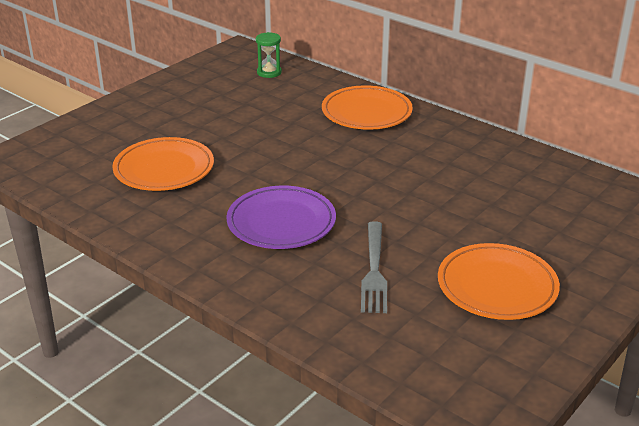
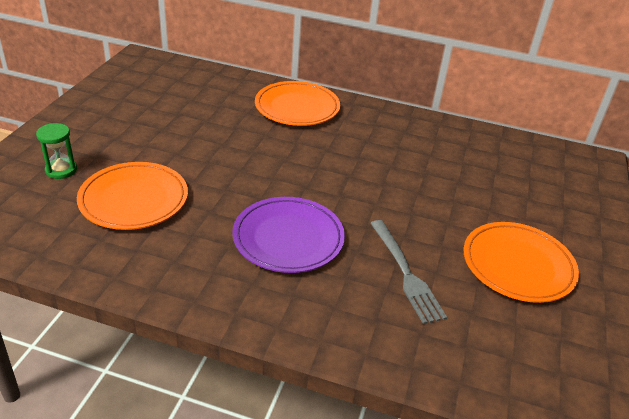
camera: 25 degrees left, 5 degrees up
(269, 72) = (183, 78): green hourglass -> green hourglass (61, 170)

